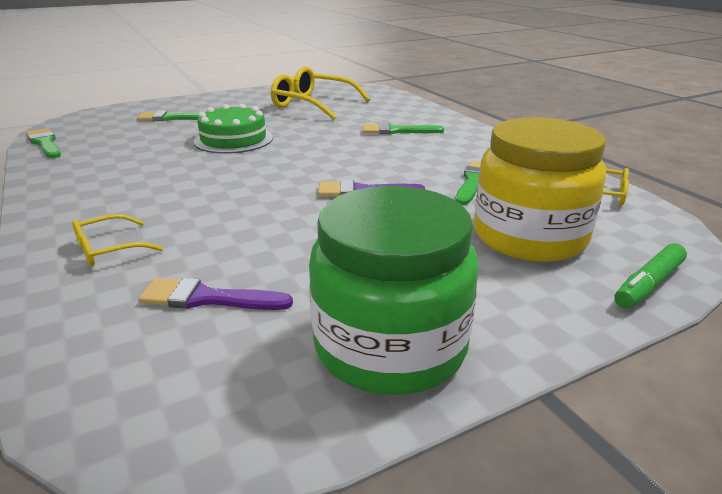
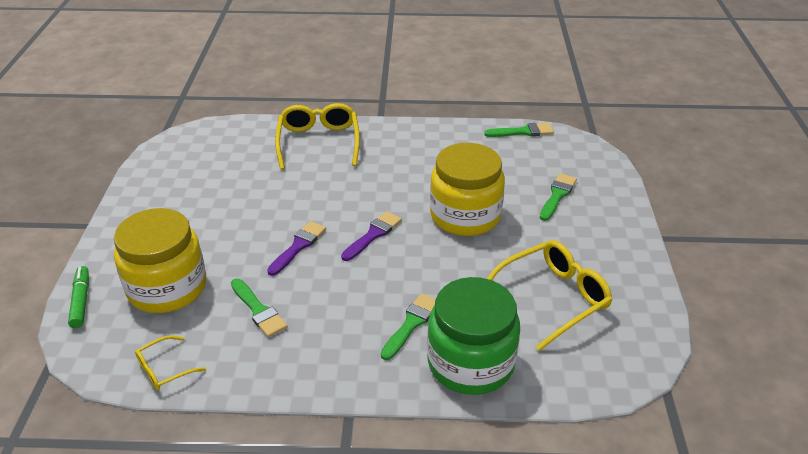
camera: 120 degrees right, 10 degrees up
(109, 249) = (318, 142): yellow glasses -> yellow glasses, size x1.95
(208, 298) = (241, 162): purple brush -> purple brush (373, 235)
(233, 139) = (465, 216): green cake -> yellow jar
(390, 346) = (155, 197): green jar -> green jar (470, 363)

